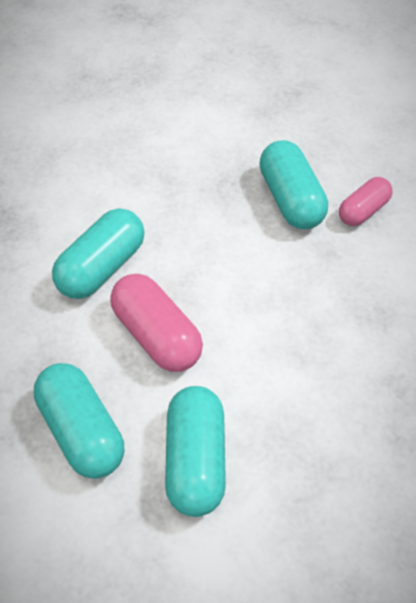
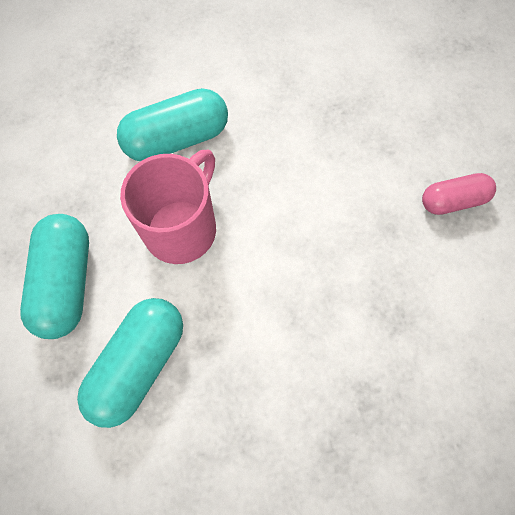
camera: 30 degrees right, 15 degrees up
(157, 335) = (182, 228): pink capsule -> pink mug
(291, 199) = (388, 155): turquoise capsule -> none

